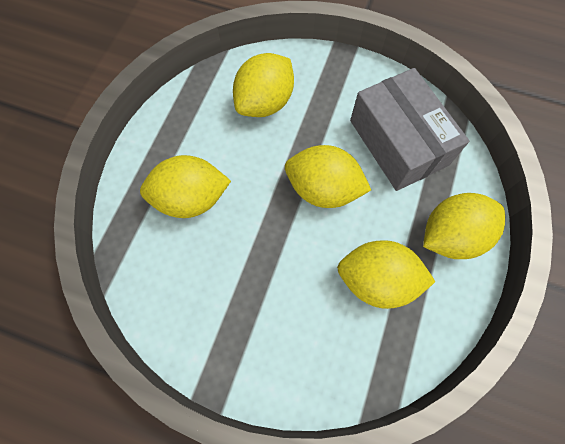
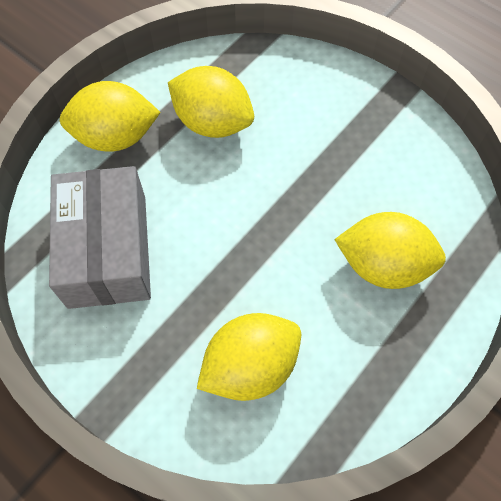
camera: 160 degrees left, 5 degrees down
(323, 189) = (224, 225): yellow lemon -> none

